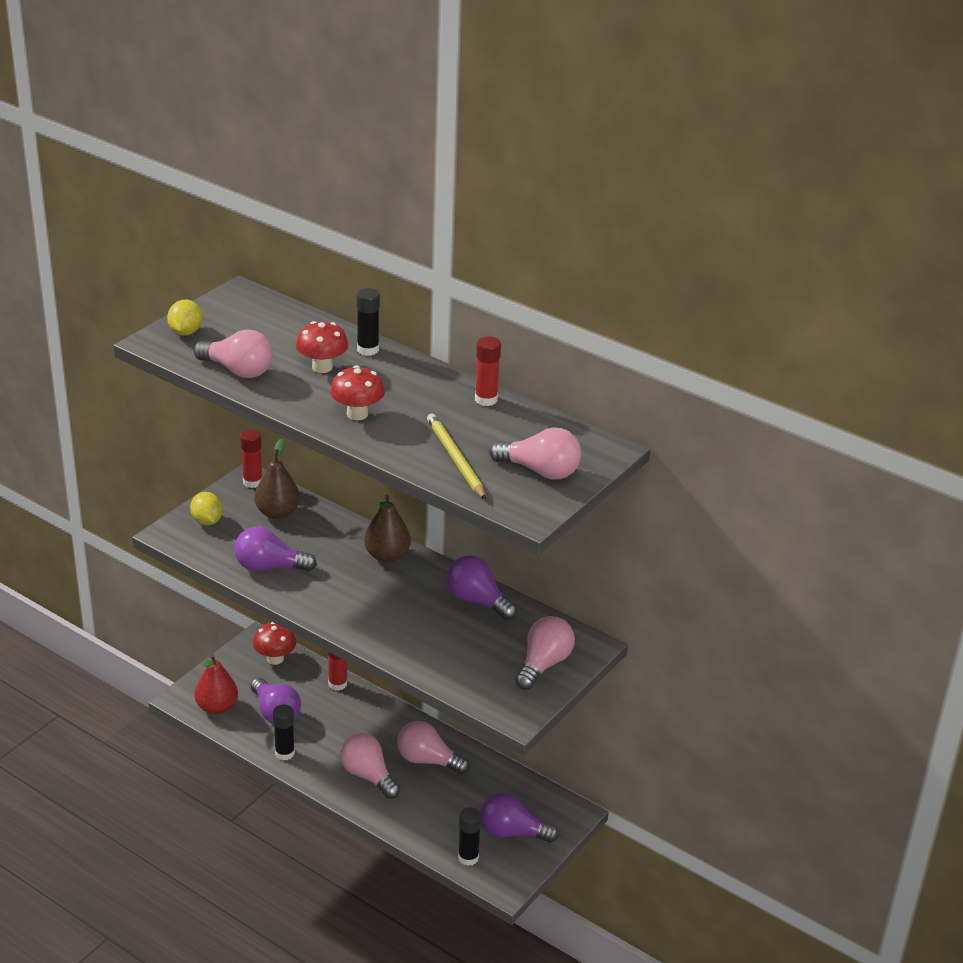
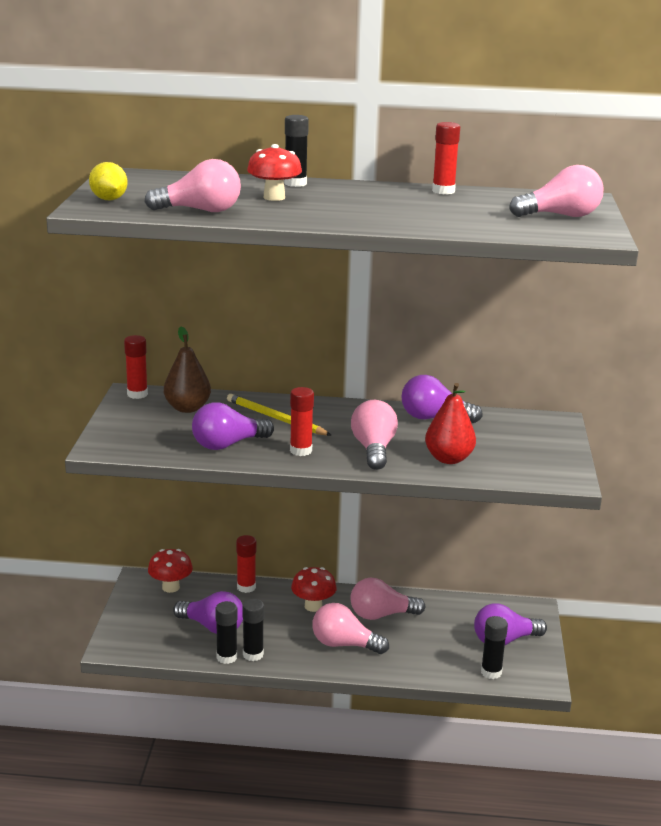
camera: 30 degrees left, 10 degrees down
(207, 521) = (127, 430): yellow lemon -> none
(217, 707) = (153, 642): red pear -> red pear (448, 459)
(261, 747) = (226, 657): none -> black glue stick
(321, 596) = (301, 450): none -> red glue stick
(357, 414) = (354, 215): red mushroom -> red mushroom (313, 606)
(387, 556) = (321, 410): brown pear -> none
(455, 458) = (483, 222): yellow pencil -> yellow pencil (275, 418)
(543, 664) = (541, 442): pink light bulb -> pink light bulb (373, 449)

